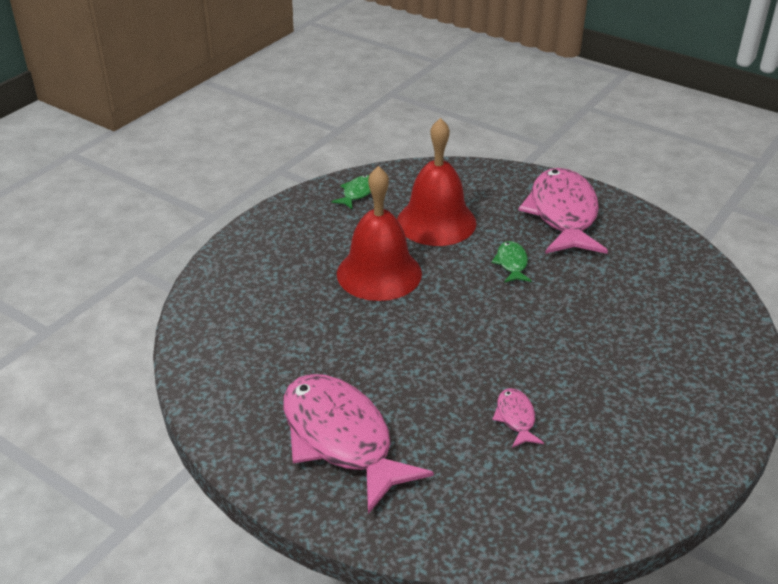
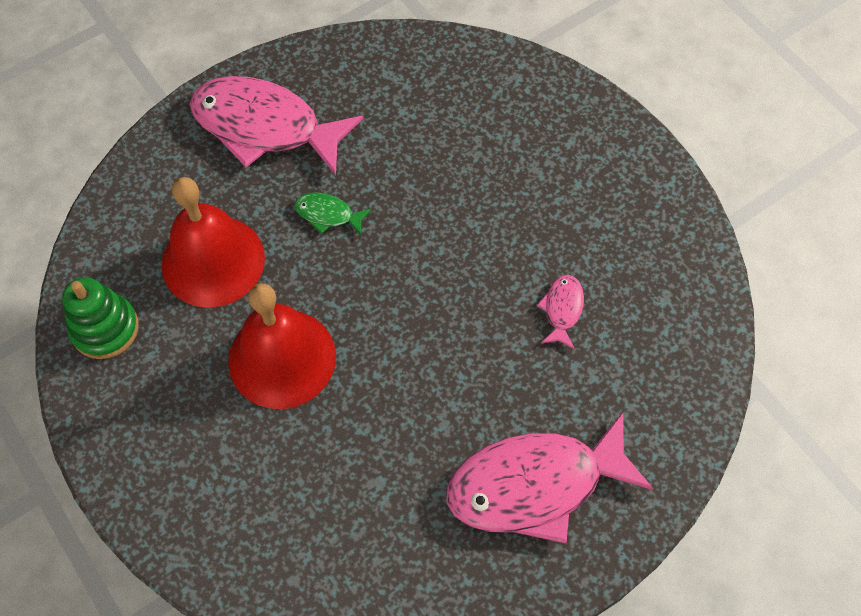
camera: 70 degrees left, 25 degrees up
(357, 193) = (105, 328): green fish -> green stacking toy
(516, 418) = (562, 309): pink fish -> pink fish turned 90 degrees clockwise

